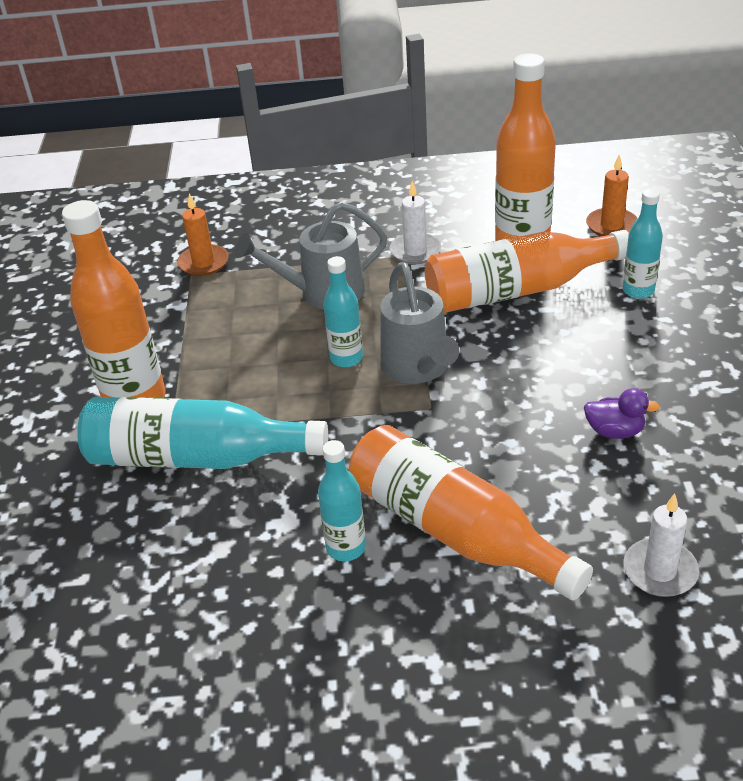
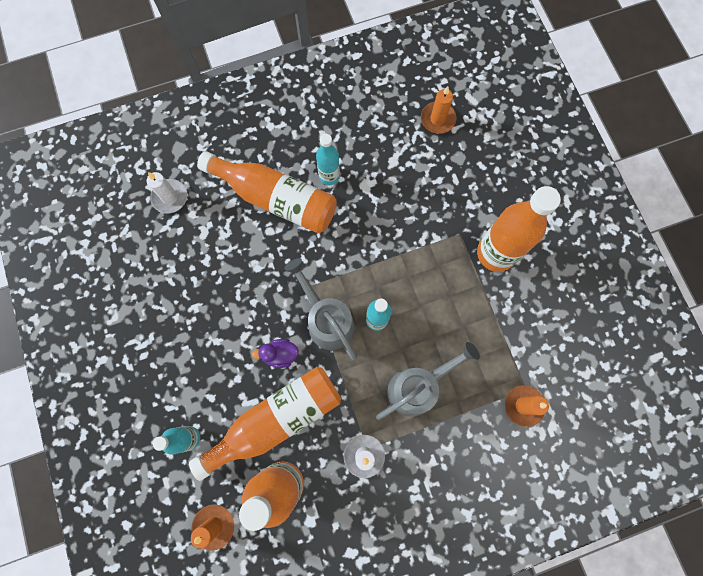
camera: 160 degrees right, 35 degrees up
(100, 602) = (437, 119): none -> orange candle
(196, 457) = (435, 217): turquoise bottle -> none
(614, 431) = (197, 290): purple duck -> purple duck (280, 354)

